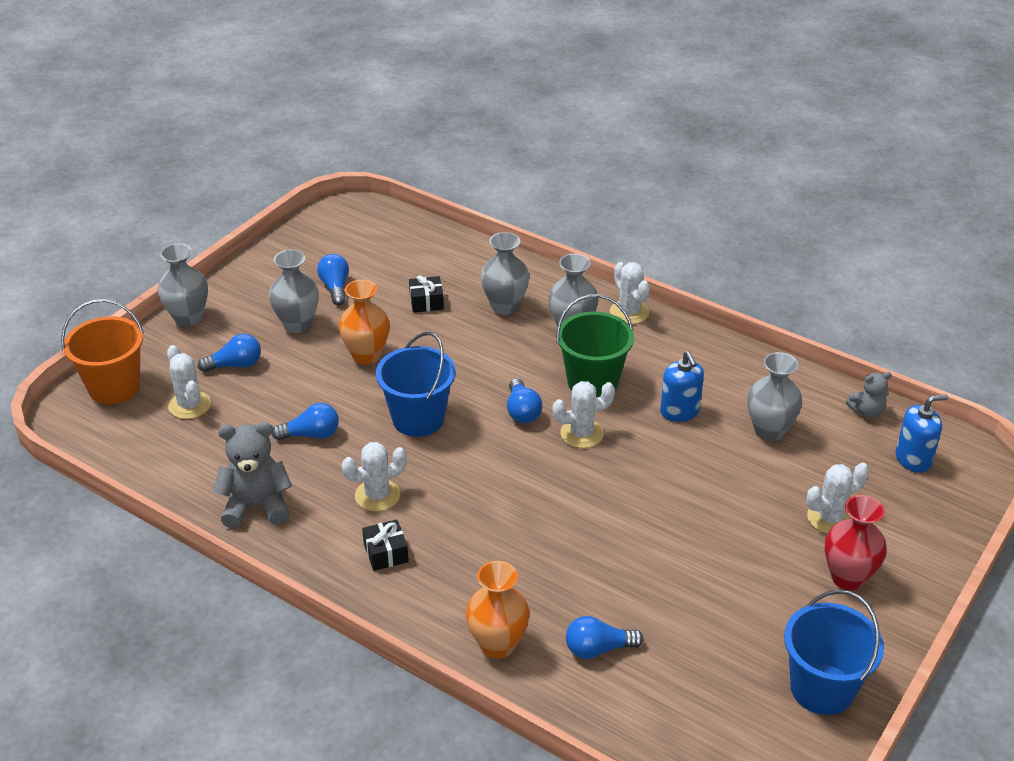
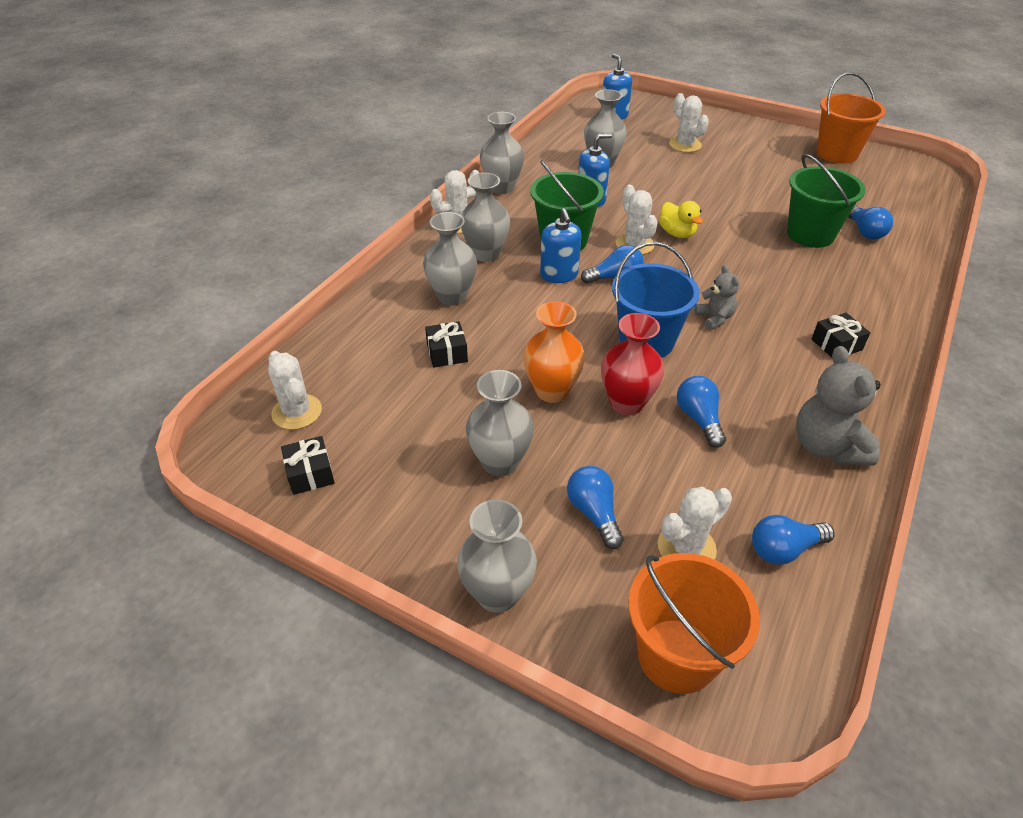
camera: 95 degrees left, 5 degrees up
(313, 242) = (310, 473): none -> black gift
(335, 287) = (419, 436): blue light bulb -> blue light bulb (784, 549)
(377, 495) = (766, 358): white cactus -> white cactus (297, 412)
(497, 644) = (894, 276): orange vase -> none
(531, 373) = (559, 275): none -> blue soap dispenser
(594, 591) = (810, 234): none -> green bucket
(602, 471) = (677, 233): none -> yellow duck
(704, 345) = (502, 187): none -> grey vase
(822, 688) = (837, 153): blue bucket -> orange bucket
(848, 577) = (737, 142): red vase -> red vase (626, 403)
(867, 412) = (569, 128): grey teddy bear -> grey teddy bear (714, 318)

